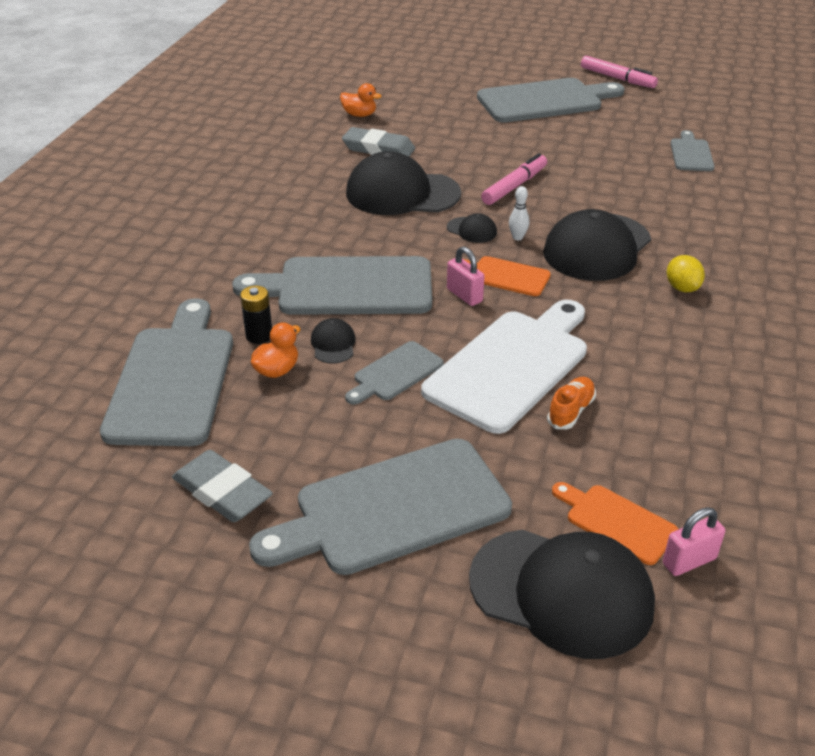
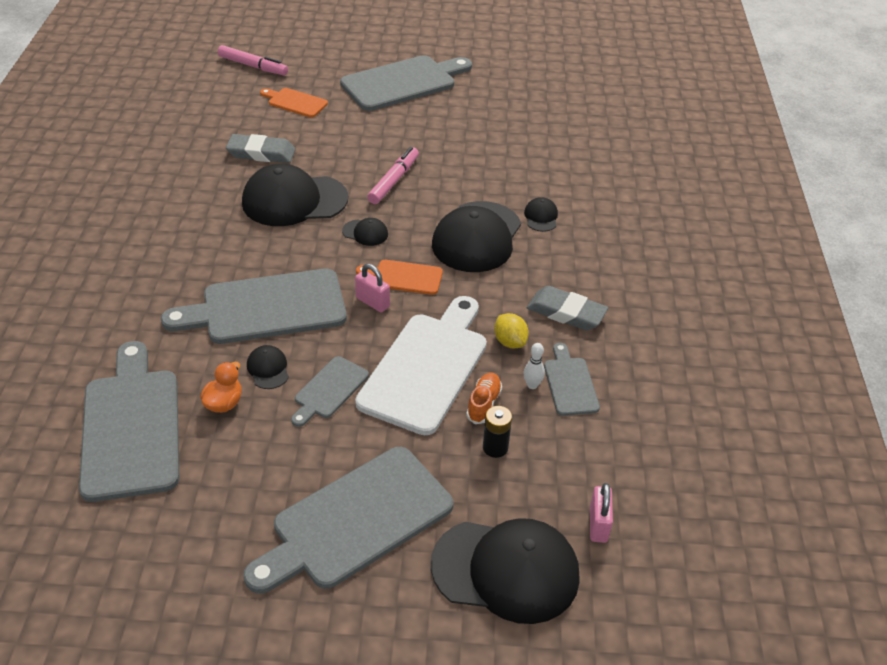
camera: 15 degrees left, 5 degrees up
(222, 492) = (206, 530): grey eraser -> grey eraser (566, 312)
(259, 336) = (199, 370): black battery -> black battery (495, 447)
(359, 115) = (234, 116): orange duck -> none
(517, 237) = (407, 235): white bowling pin -> white bowling pin (532, 385)
(616, 522) = (537, 500): orange cutting board -> orange cutting board (295, 102)
(617, 78) = (463, 51): pink marker -> pink marker (253, 66)
(676, 236) = (541, 217): none -> black cap
(682, 288) = (554, 269): yellow lemon -> yellow lemon (510, 342)
(689, 561) = (598, 525): pink padlock -> pink padlock turned 45 degrees counterclockwise
(691, 154) = (540, 128): grey cutting board -> grey cutting board (570, 383)

